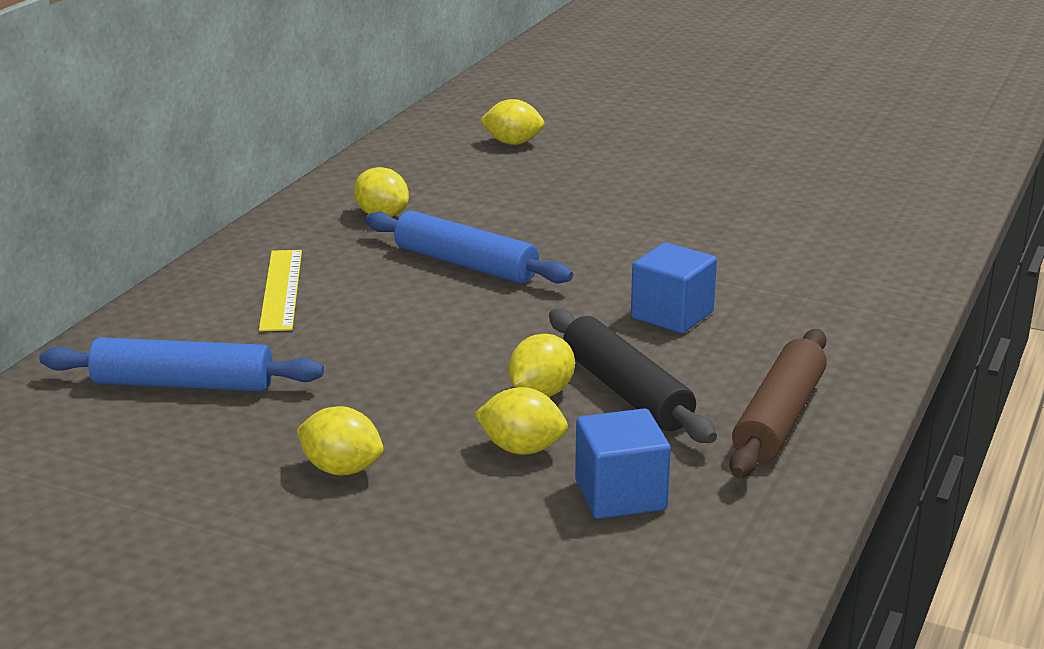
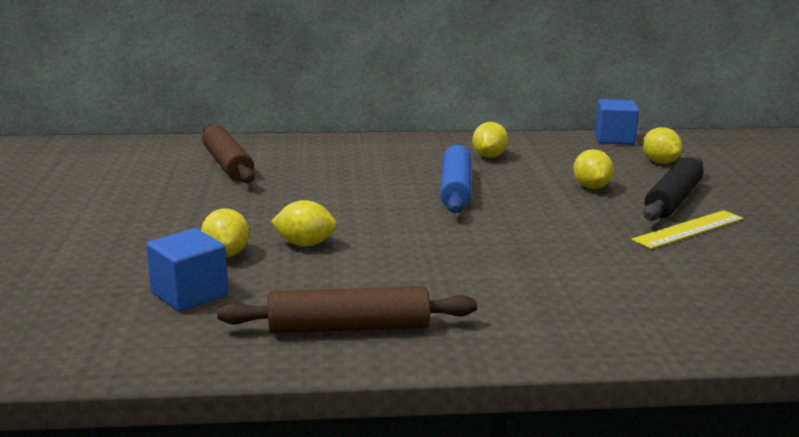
camera: 60 degrees right, 5 degrees down
(183, 384) = (227, 164): blue rolling pin -> brown rolling pin
(281, 289) = (359, 158): yellow ruler -> yellow ruler (689, 229)
(341, 469) = (165, 216): yellow lemon -> yellow lemon (591, 187)
(626, 391) = (334, 268): black rolling pin -> black rolling pin (673, 200)
(672, 315) = (468, 260): blue cube -> blue cube (614, 139)

